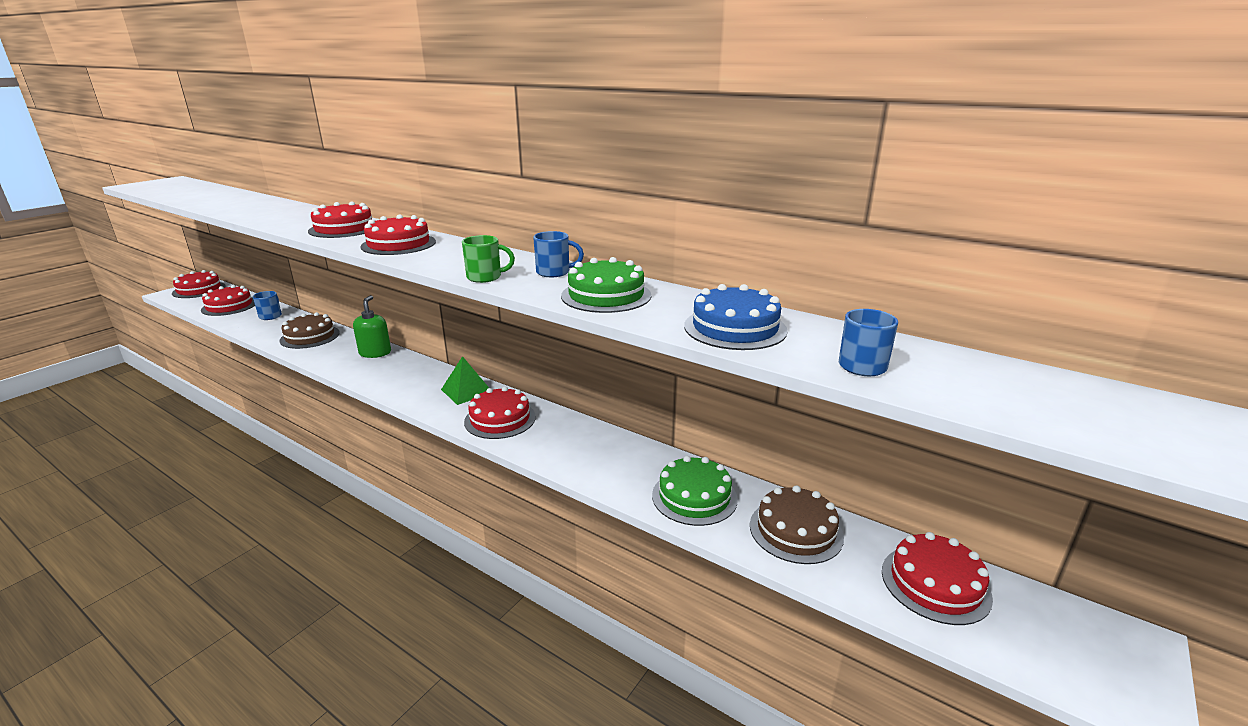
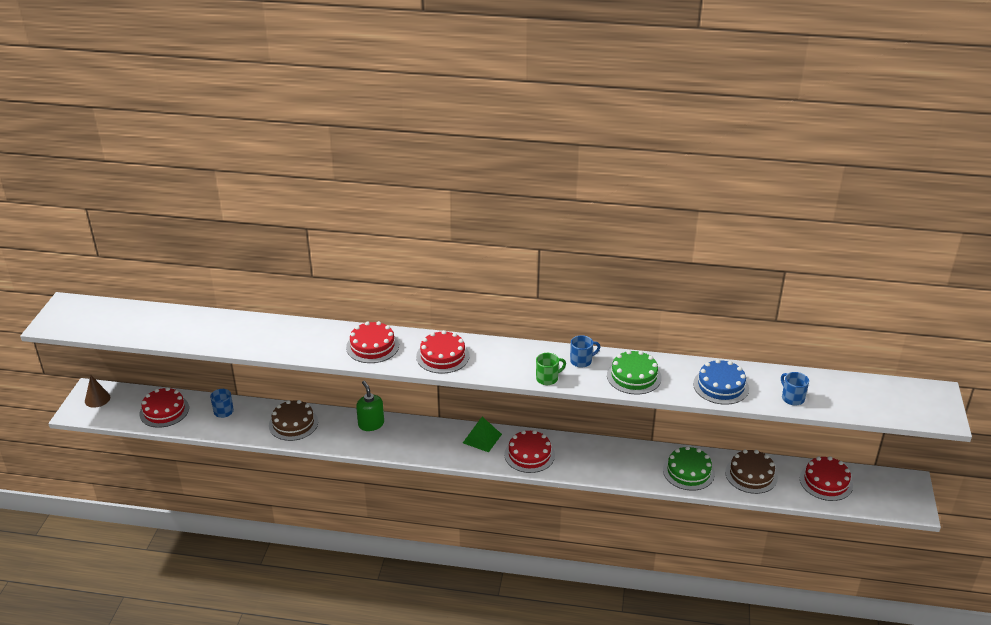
camera: 25 degrees left, 10 degrees up
(199, 290) = (97, 399): red cake -> brown cone

